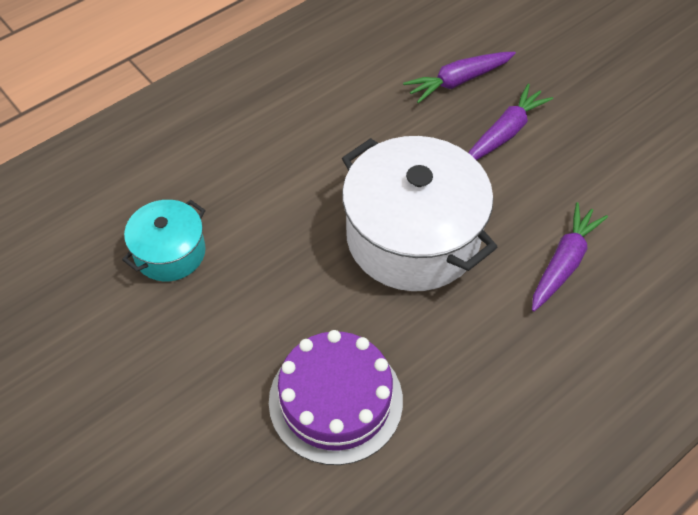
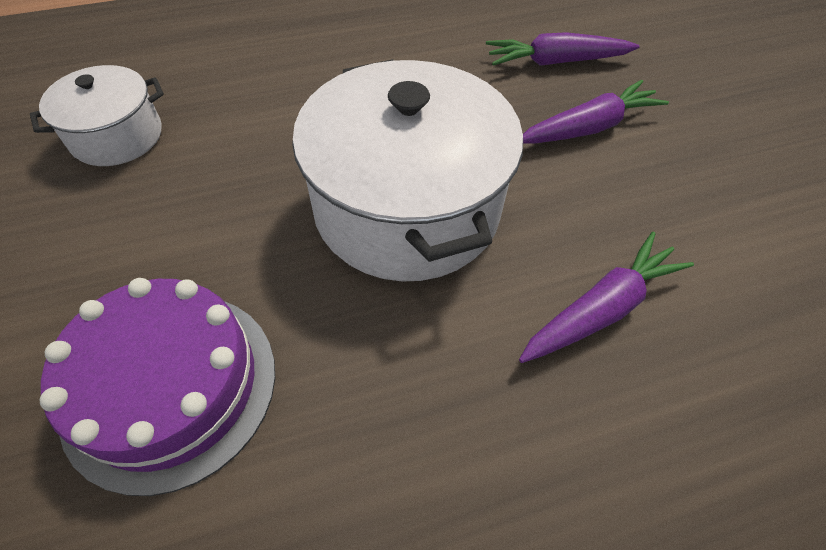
camera: 20 degrees right, 0 degrees up
(170, 252) = (117, 136): turquoise pot -> white pot

